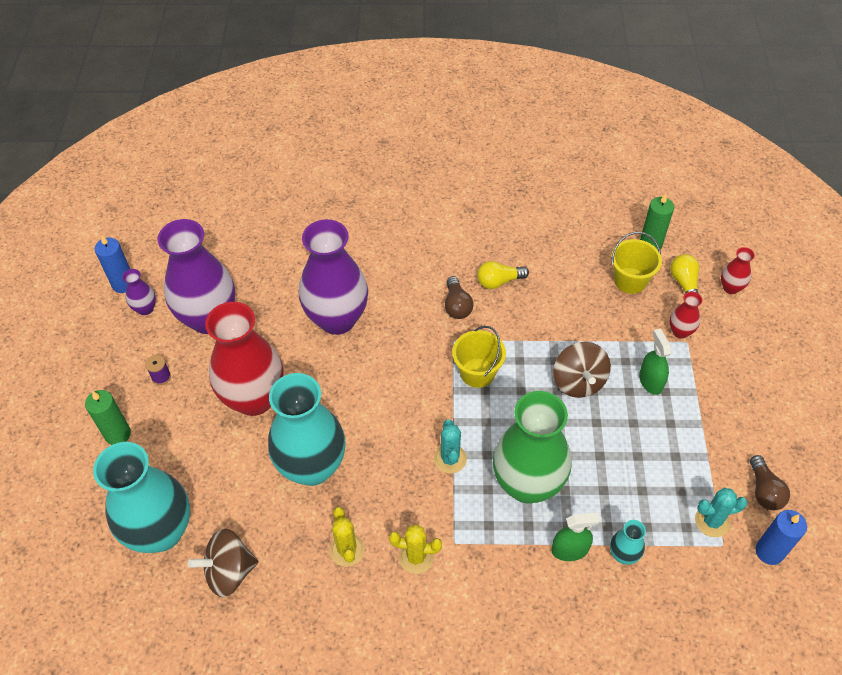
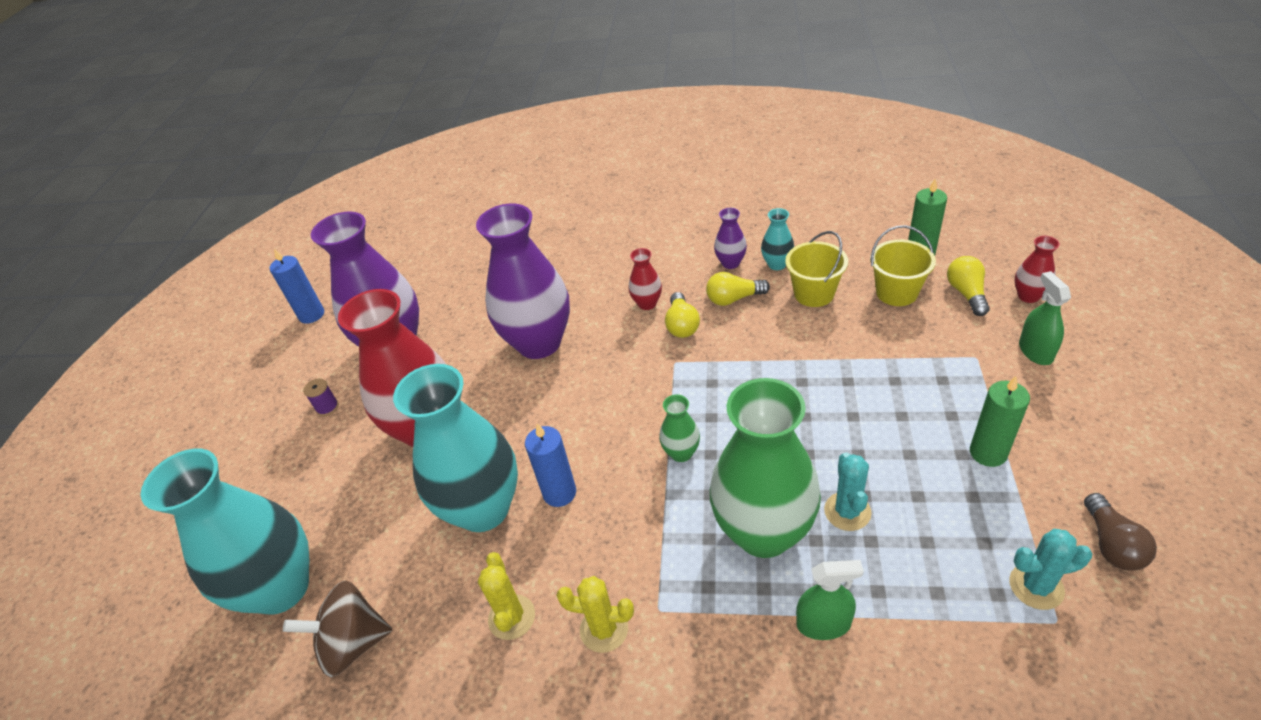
camera: 10 degrees right, 10 degrees down
(118, 434) = (262, 471): green candle -> green candle (988, 453)
(145, 309) = (328, 338): purple vase -> purple vase (730, 263)
(450, 459) = (660, 499): turquoise cactus -> turquoise cactus (847, 511)
(457, 305) = (682, 325): brown light bulb -> yellow light bulb
(463, 421) = (681, 453): none -> green vase
(477, 373) = (702, 397): yellow bucket -> yellow bucket (814, 293)
(578, 382) = (833, 405): brown spinning top -> none
(623, 555) = (904, 633): turquoise vase -> turquoise vase (777, 264)
(650, 381) = (930, 403): green spray bottle -> green spray bottle (1035, 351)
(680, 331) = (966, 346): red vase -> red vase (647, 303)
(769, 551) = (1133, 633): blue candle -> blue candle (559, 493)

